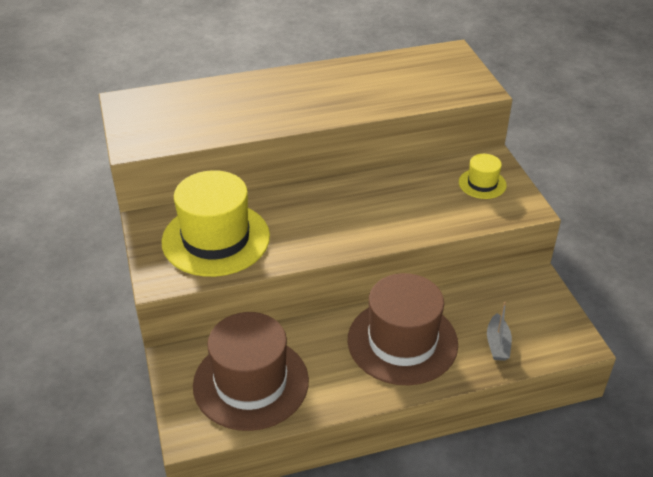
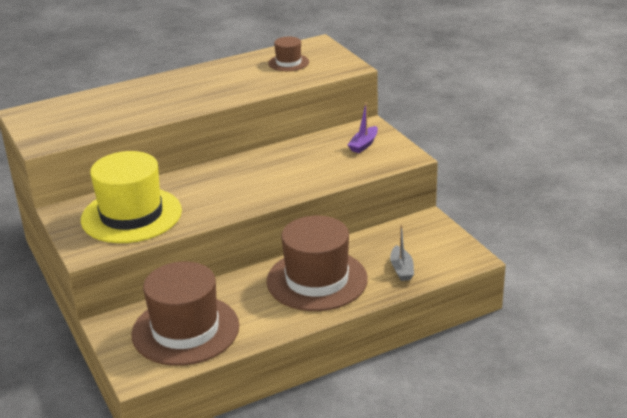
camera: 10 degrees left, 10 degrees down
(416, 74) = (288, 63): none -> brown hat
(482, 184) = (364, 144): yellow hat -> purple boat

